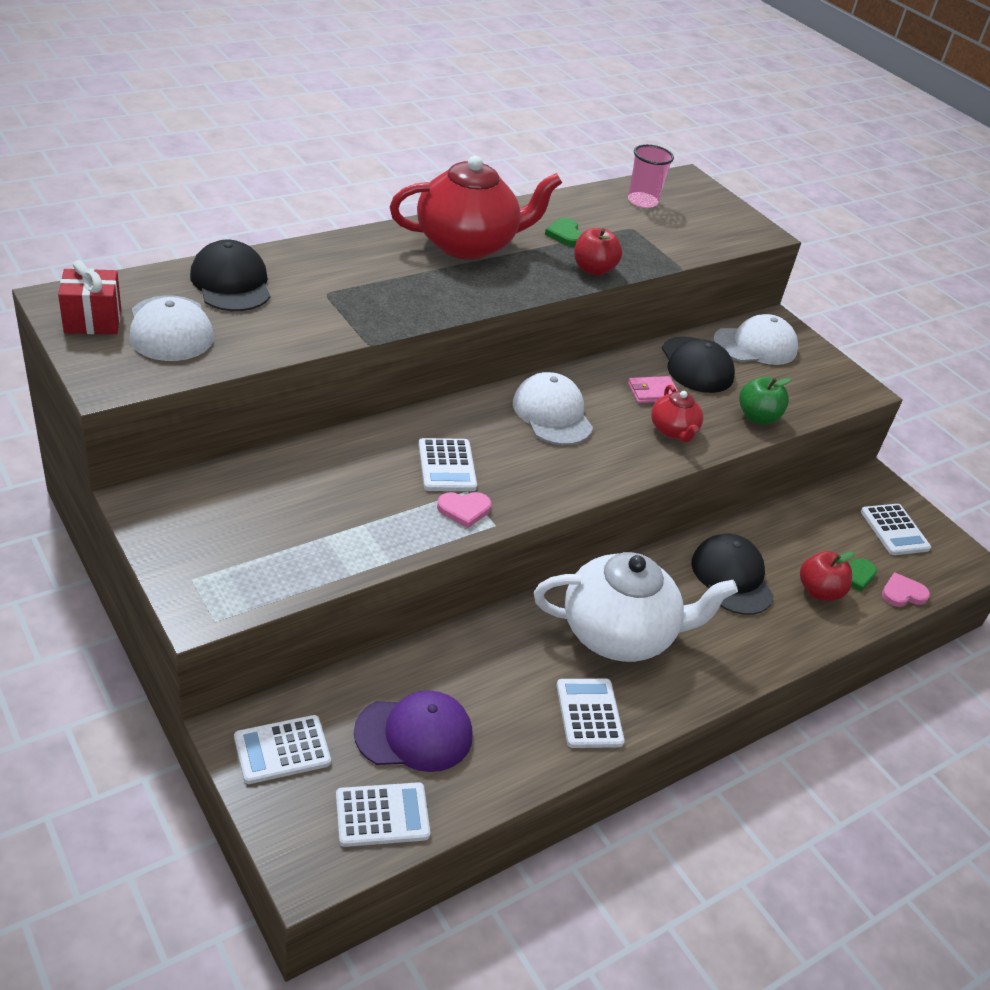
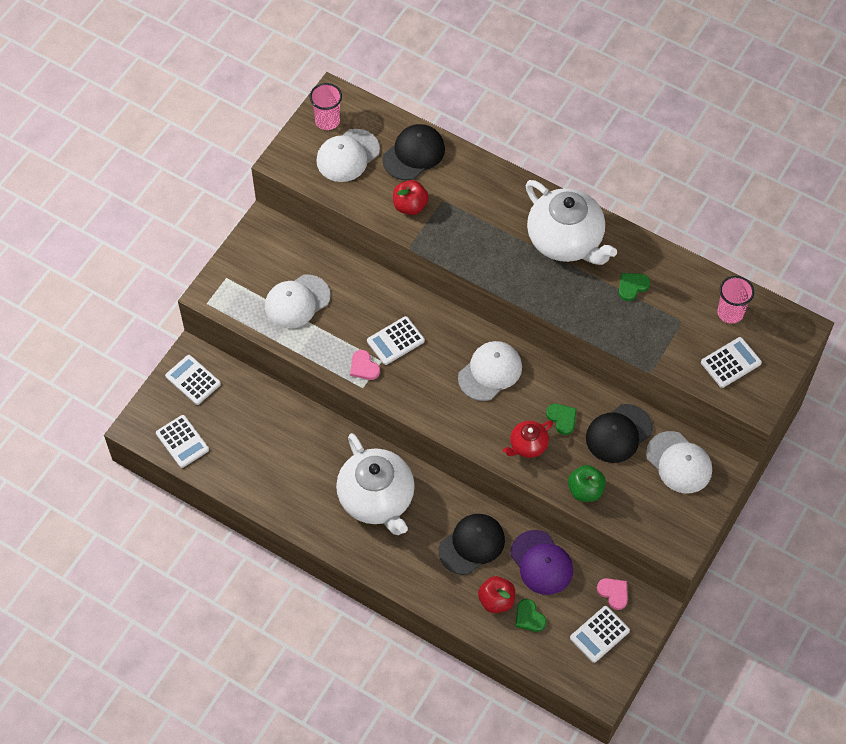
camera: 70 degrees right, 20 degrees up
(93, 320) = (327, 121): red gift -> pink cup
(304, 525) = (297, 301): none -> white cap
(414, 734) = (238, 431): purple cap -> purple cap (541, 563)
(468, 244) = (566, 241): red teapot -> white teapot
(589, 714) = (305, 507): white calculator -> white calculator (731, 363)
(593, 269) = (599, 321): red apple -> red apple (410, 206)
(653, 392) = (562, 419): pink wallet -> green heart
(902, 593) = (532, 653): pink heart -> pink heart (613, 593)

